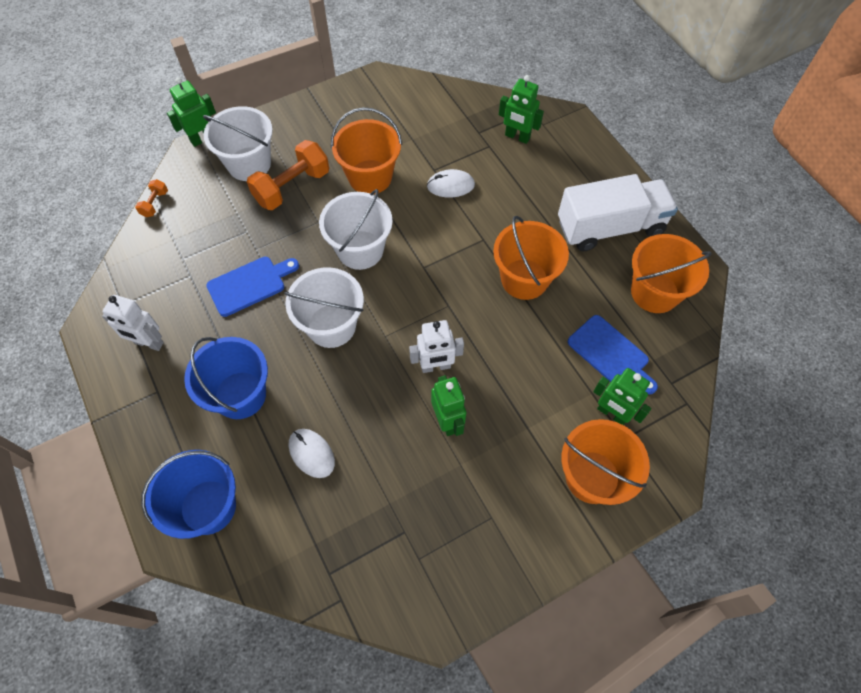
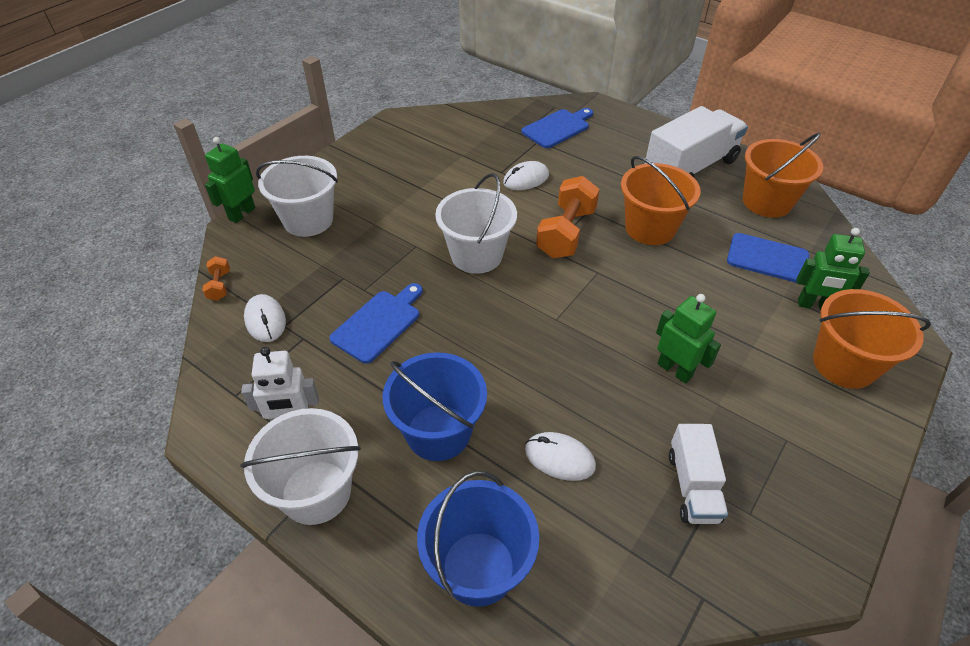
camera: 25 degrees left, 15 degrees down
(172, 248) = (265, 320): none -> white mouse
(292, 187) = (368, 226): orange dumbbell -> orange dumbbell (566, 233)
(331, 326) = (494, 329): white bucket -> white bucket (316, 492)
(370, 177) = (443, 195): orange bucket -> none
(392, 519) = (692, 486): none -> white truck
(436, 366) = (626, 327): white robot -> none
(517, 137) = (558, 128): green robot -> blue cutting board

